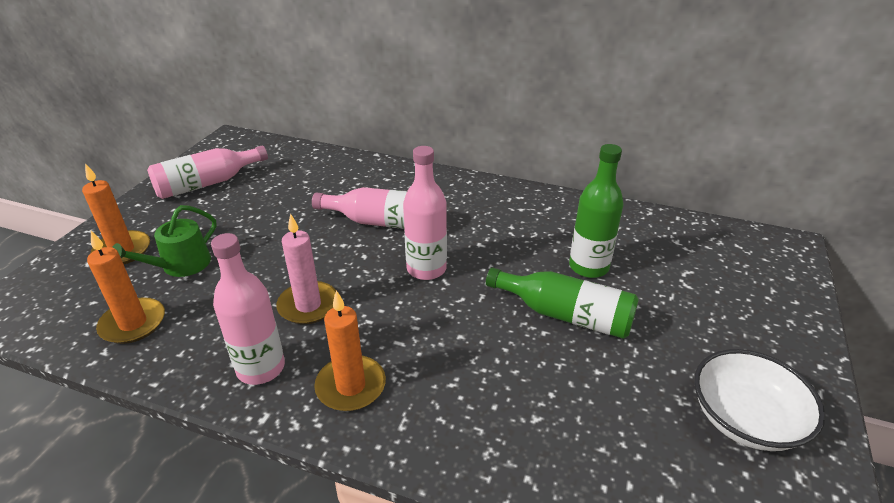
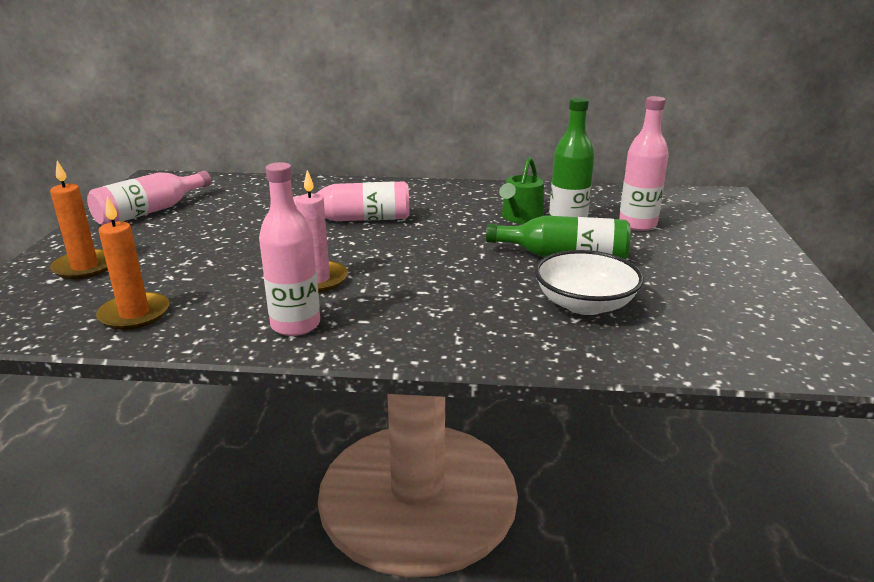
camera: 15 degrees left, 10 degrees down
(181, 265) = (160, 269): green watering can -> green watering can (520, 217)
(351, 386) = (394, 324): orange candle -> none
(426, 269) = (419, 243): pink bottle -> pink bottle (637, 224)
(745, 419) = (745, 295): white bowl -> white bowl (585, 304)

